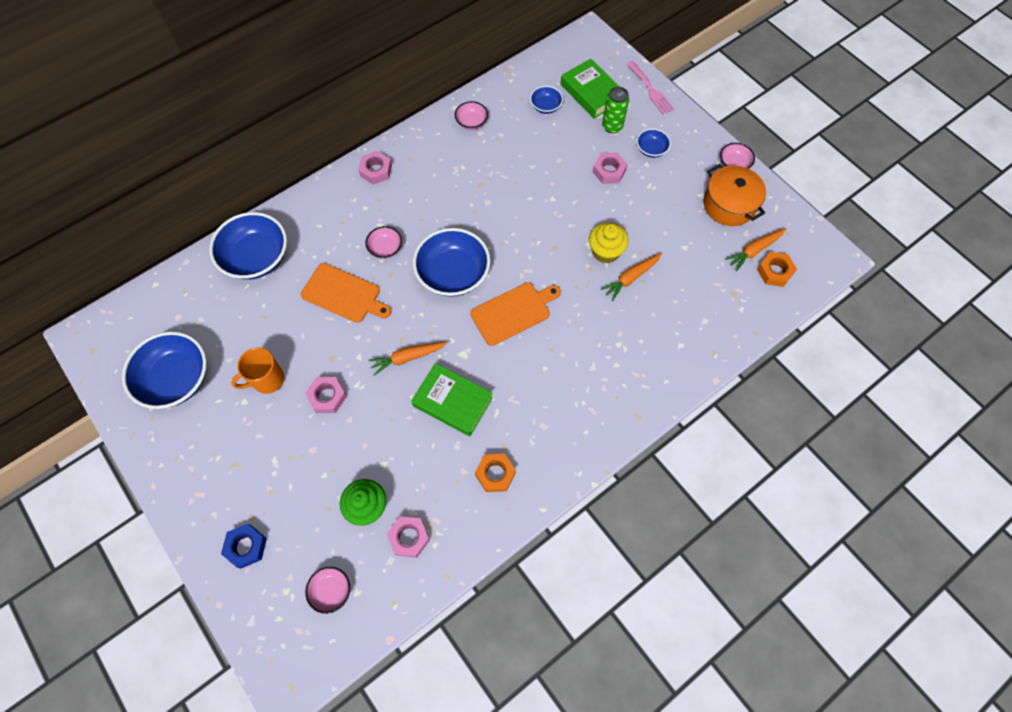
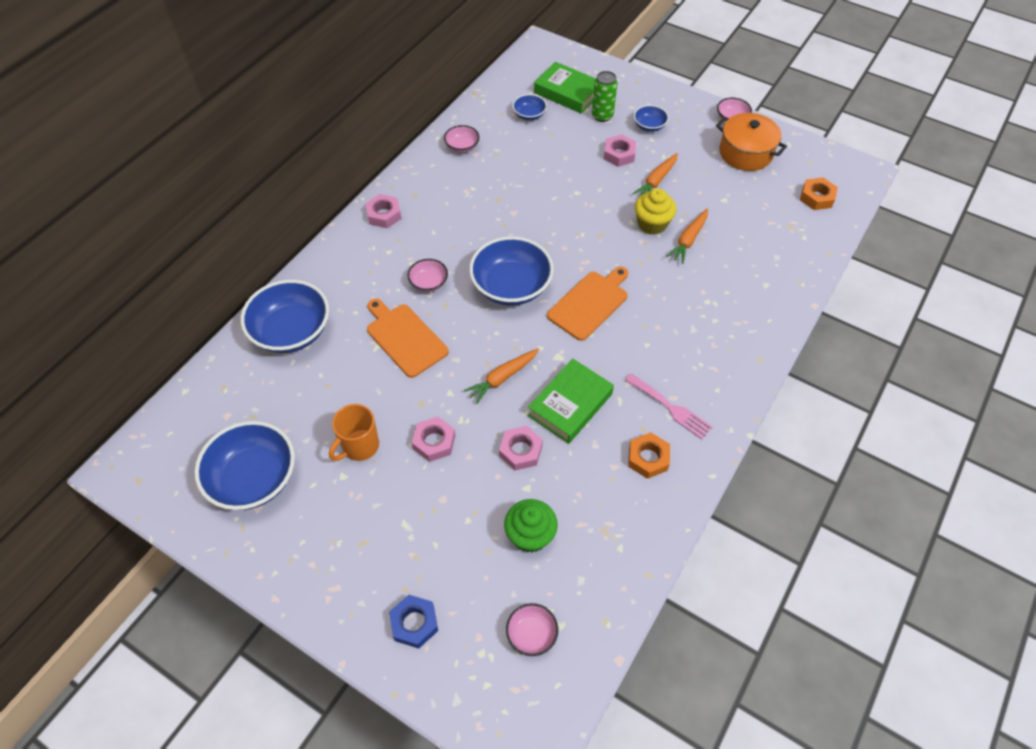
camera: 20 degrees left, 10 degrees down
(344, 294) = (404, 338): orange cutting board -> orange cutting board turned 135 degrees counterclockwise
(409, 537) = (590, 550): pink nut -> pink nut (520, 451)
(453, 402) = (570, 404): green book -> green book turned 60 degrees counterclockwise
(651, 90) = (622, 77): pink fork -> pink fork (670, 408)
(754, 250) = (789, 185): orange carrot -> orange carrot (656, 181)

